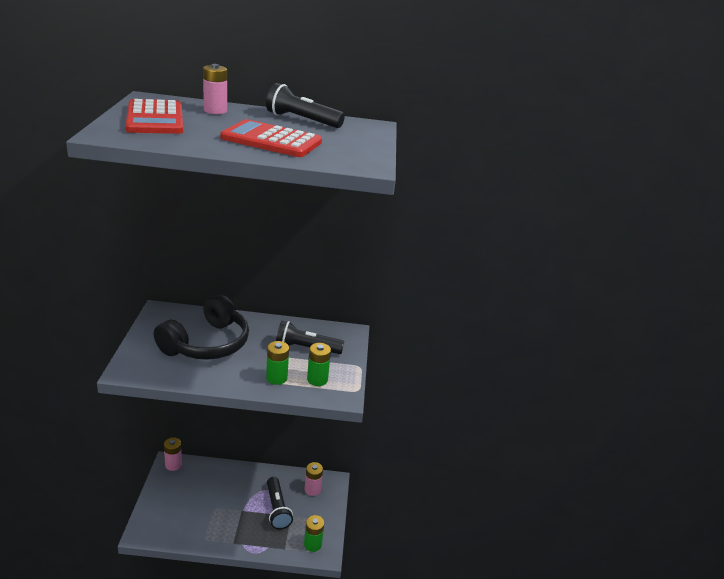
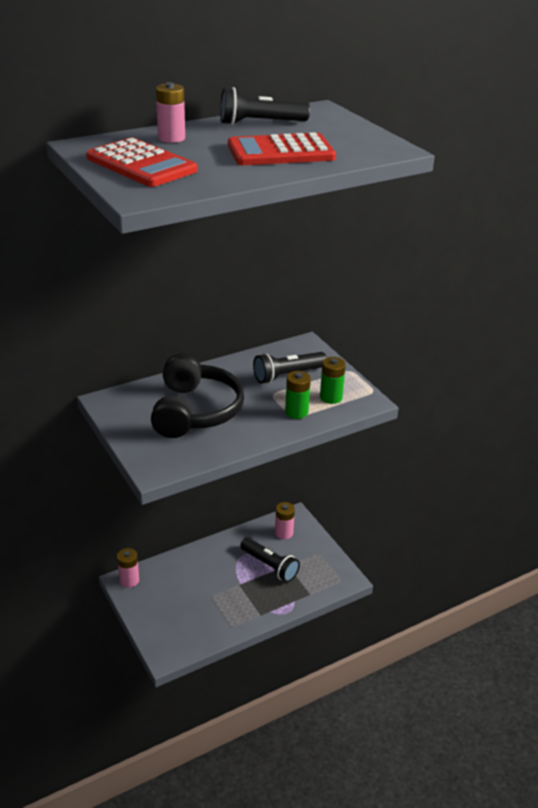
camera: 30 degrees left, 5 degrees up
(312, 544) = (330, 577): green battery -> none

